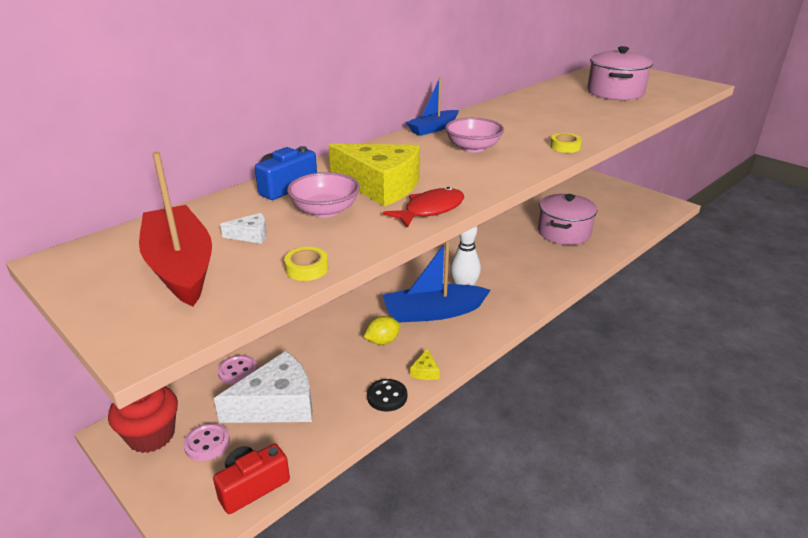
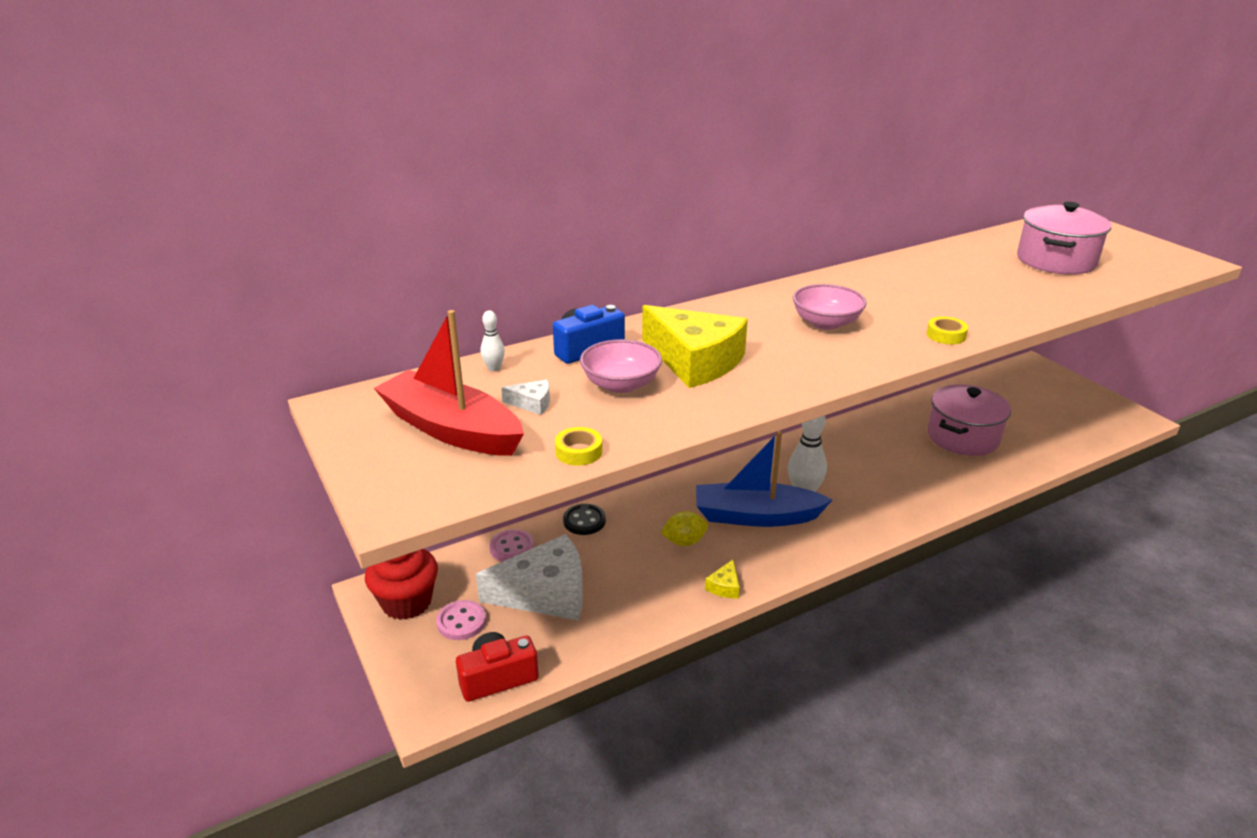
camera: 15 degrees right, 0 degrees up
(180, 266) = (451, 429): red boat -> red boat turned 45 degrees counterclockwise
(206, 211) = (494, 368): none -> white bowling pin
(387, 396) = (671, 608): black button -> black button (584, 521)
(430, 210) = (740, 400): red fish -> none
(433, 129) = (787, 290): blue boat -> none

